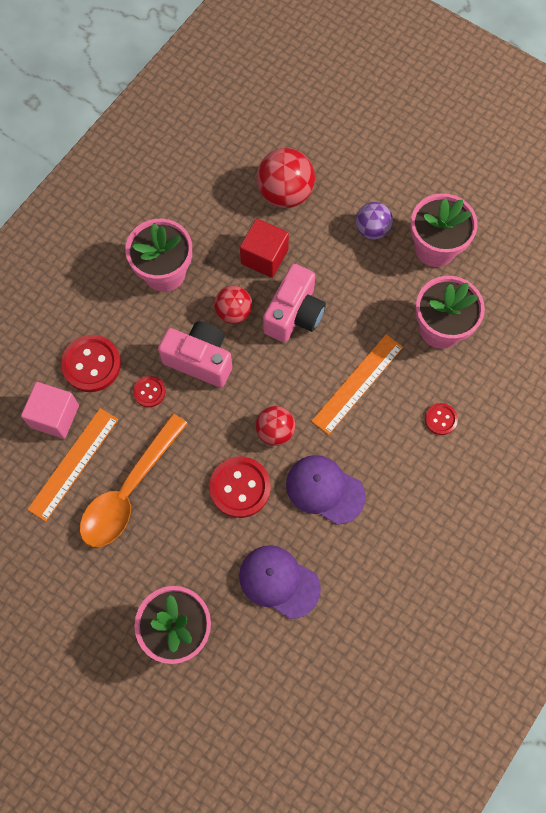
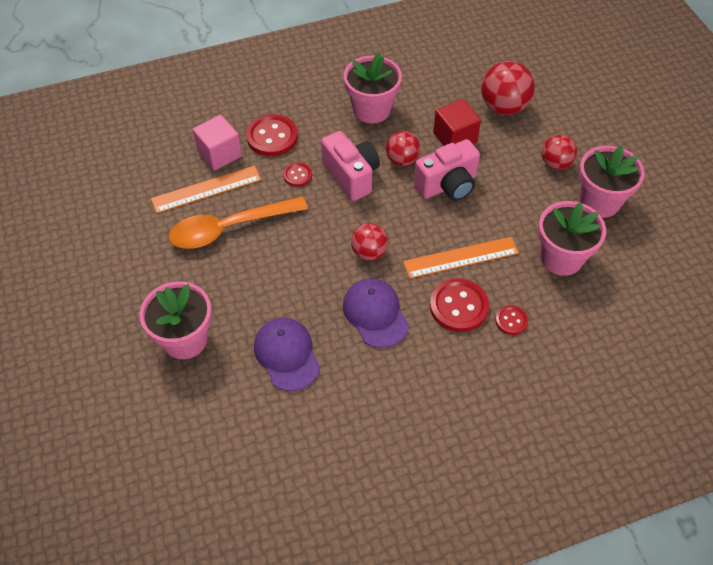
camera: 35 degrees right, 15 degrees down
(240, 487) = (311, 273): red button -> red button (458, 306)
(372, 229) = (555, 163): purple ball -> red ball

